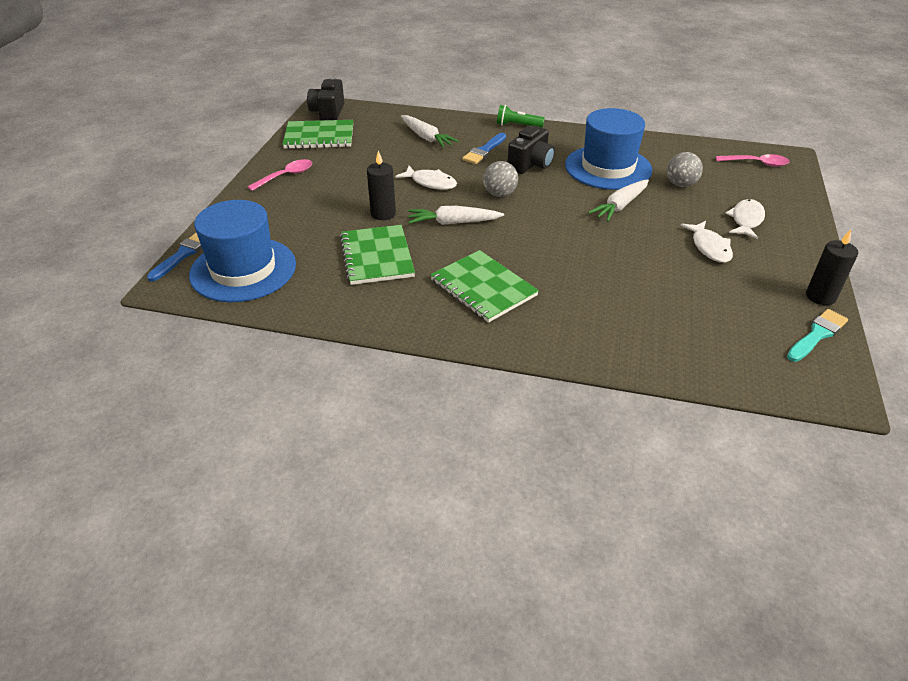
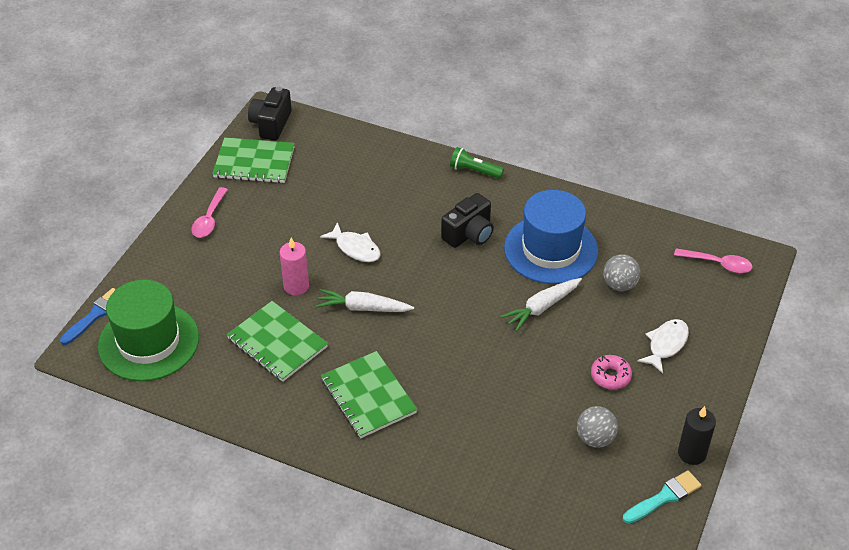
camera: 10 degrees right, 5 degrees up
(243, 269) = (148, 342): blue hat -> green hat
(286, 176) = (209, 219): pink spoon -> pink spoon turned 135 degrees clockwise
(377, 256) = (277, 343): green notebook -> green notebook turned 45 degrees counterclockwise
(383, 214) = (296, 286): black candle -> pink candle
(426, 138) = (369, 178): white carrot -> none
(484, 151) = (425, 206): blue brush -> none
(500, 194) = (422, 274): grey ball -> grey ball (595, 438)
(709, 247) = (610, 376): white fish -> pink donut

